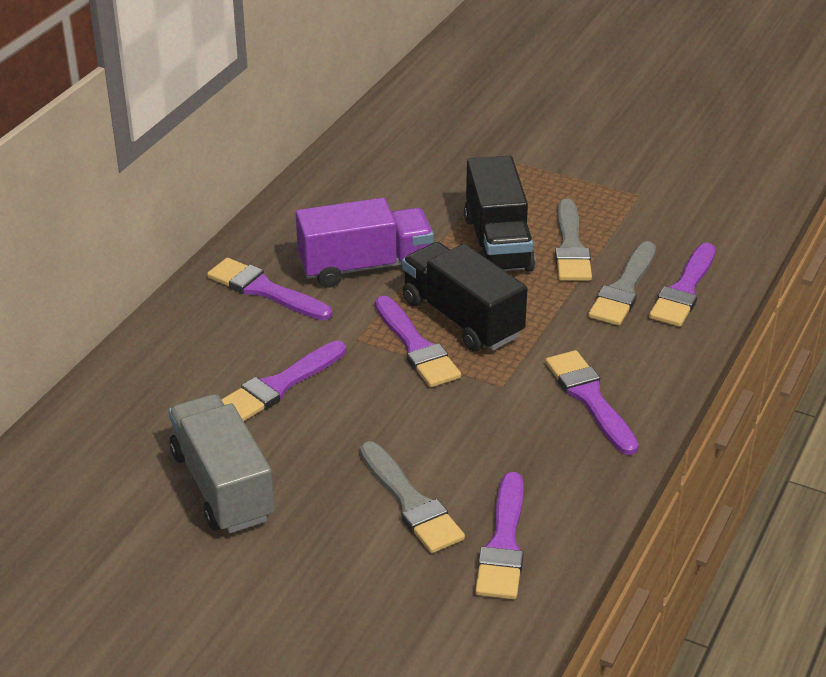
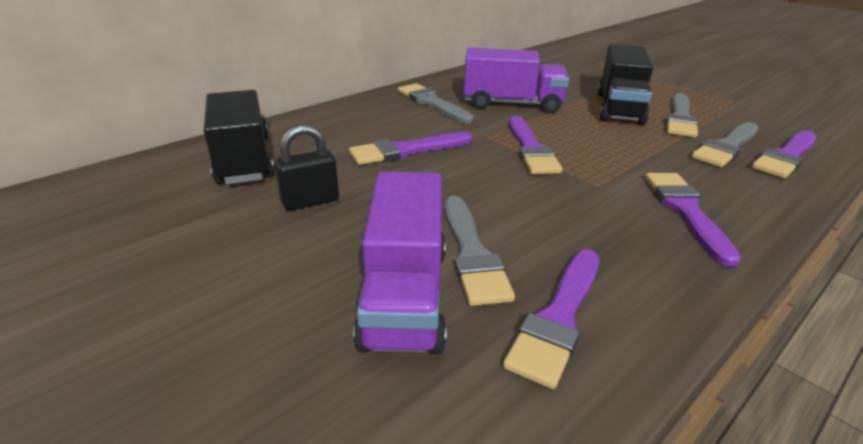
camera: 20 degrees right, 5 degrees down
(223, 486) = (310, 201): grey truck -> black padlock
(264, 290) = (432, 103): purple brush -> grey brush
(374, 559) = (405, 295): none -> purple truck
(462, 318) = (576, 140): black truck -> black truck (244, 160)

